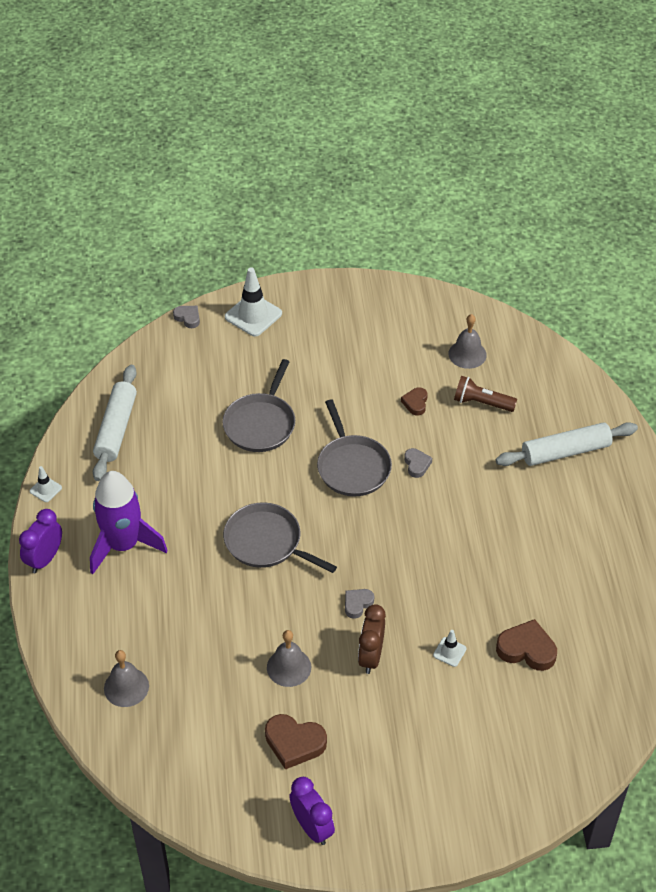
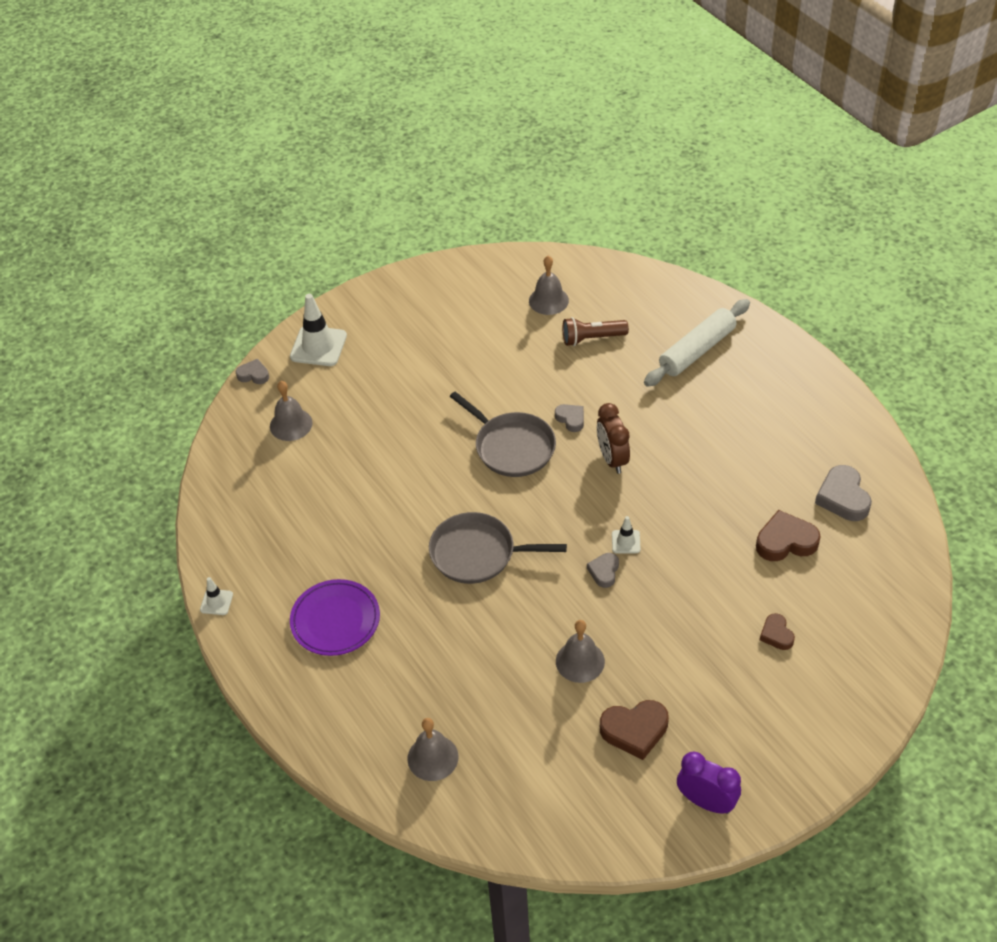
camera: 25 degrees left, 0 degrees up
(45, 559) = (262, 671): purple clock -> none
(116, 429) = (251, 511): white rolling pin -> none
(123, 545) = (335, 620): purple rocket -> purple plate
(190, 371) = (291, 424): none -> grey bell
(261, 423) = (395, 444): grey pan -> none
(371, 656) = (650, 614): brown clock -> brown clock (612, 459)
(415, 403) = (531, 364): brown heart -> brown heart (776, 634)
(449, 652) = (719, 576): white traffic cone -> white traffic cone (626, 542)
(603, 635) = (843, 497): none -> grey heart

